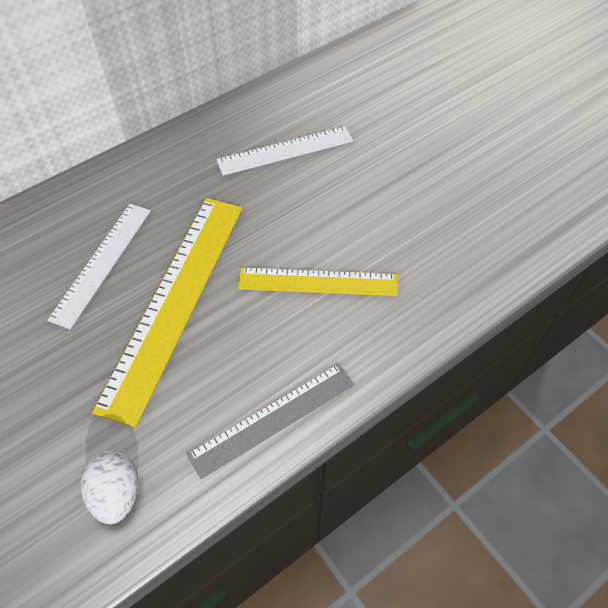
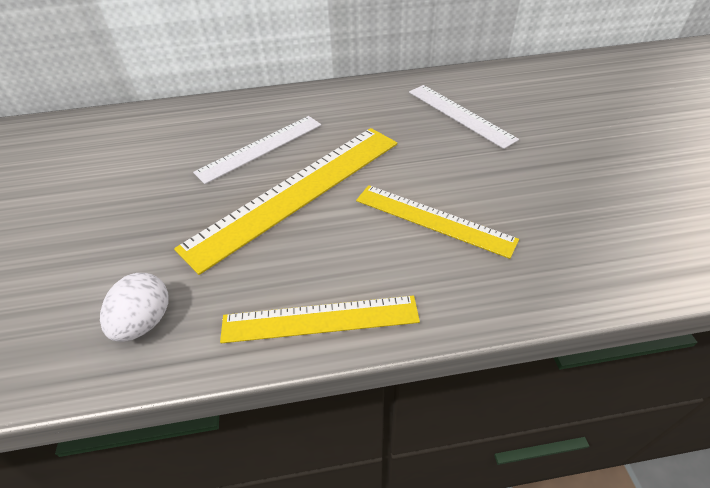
camera: 30 degrees right, 10 degrees down
(272, 418) = (320, 319): grey ruler -> yellow ruler
(285, 150) = (460, 114): white ruler -> white ruler turned 45 degrees clockwise

